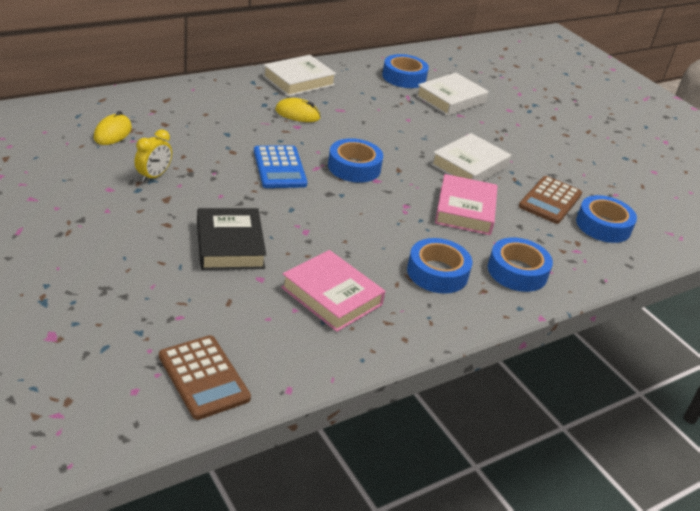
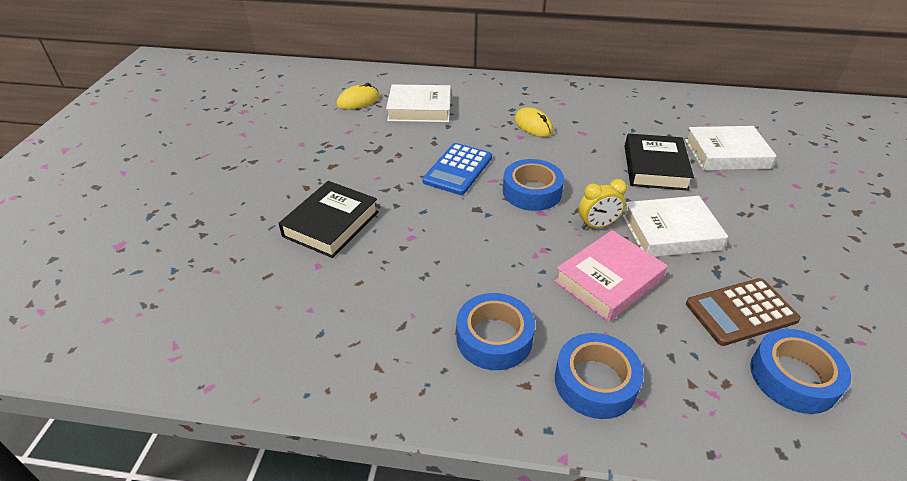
camera: 45 degrees right, 5 degrees up
(153, 176) = (345, 144): yellow clock -> yellow clock (597, 225)
(203, 377) = (163, 335): brown calculator -> none
(298, 81) = (570, 96): white book -> white book (419, 109)
(331, 296) = (358, 312): pink book -> none
(404, 77) = (691, 118): blue tape -> none
(416, 123) = (655, 167): none -> black book

